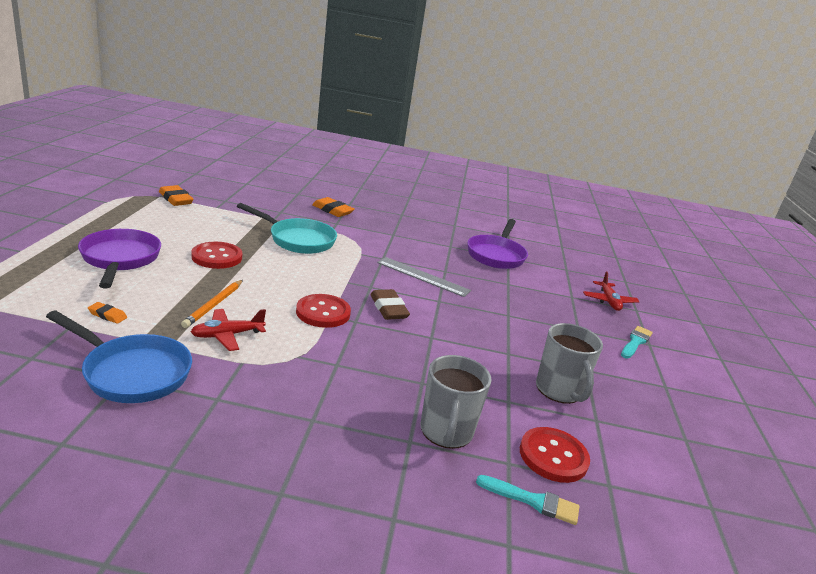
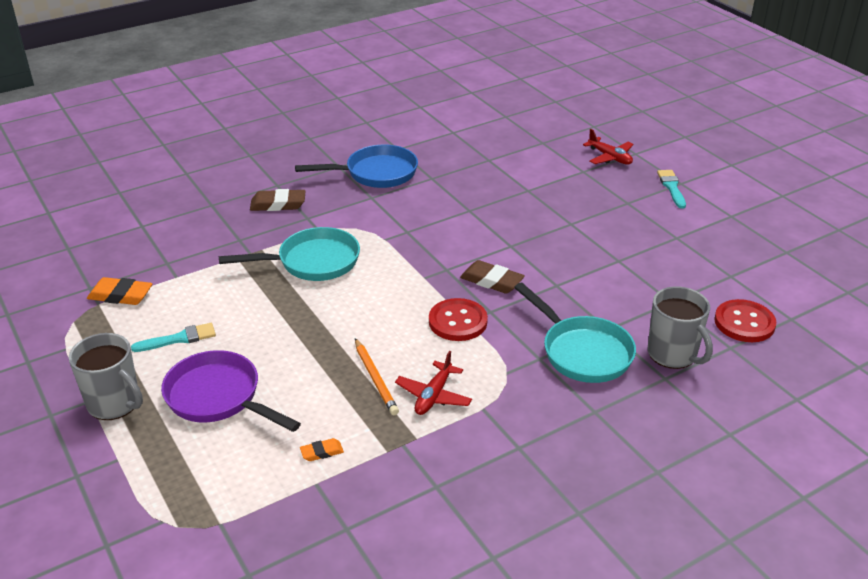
camera: 35 degrees left, 10 degrees up
(132, 372) = (433, 477): blue pan -> blue pan (376, 173)
(217, 257) = (287, 332): red button -> none
(332, 210) = (278, 204): orange eraser -> brown eraser
(375, 381) = (582, 352): none -> turquoise pan
(423, 276) = (464, 229): grey ruler -> none
(496, 255) = (477, 163): purple pan -> none
(533, 501) = (772, 362): turquoise brush -> turquoise brush (179, 339)
(559, 390) = (685, 268): grey mug -> grey mug (115, 403)

